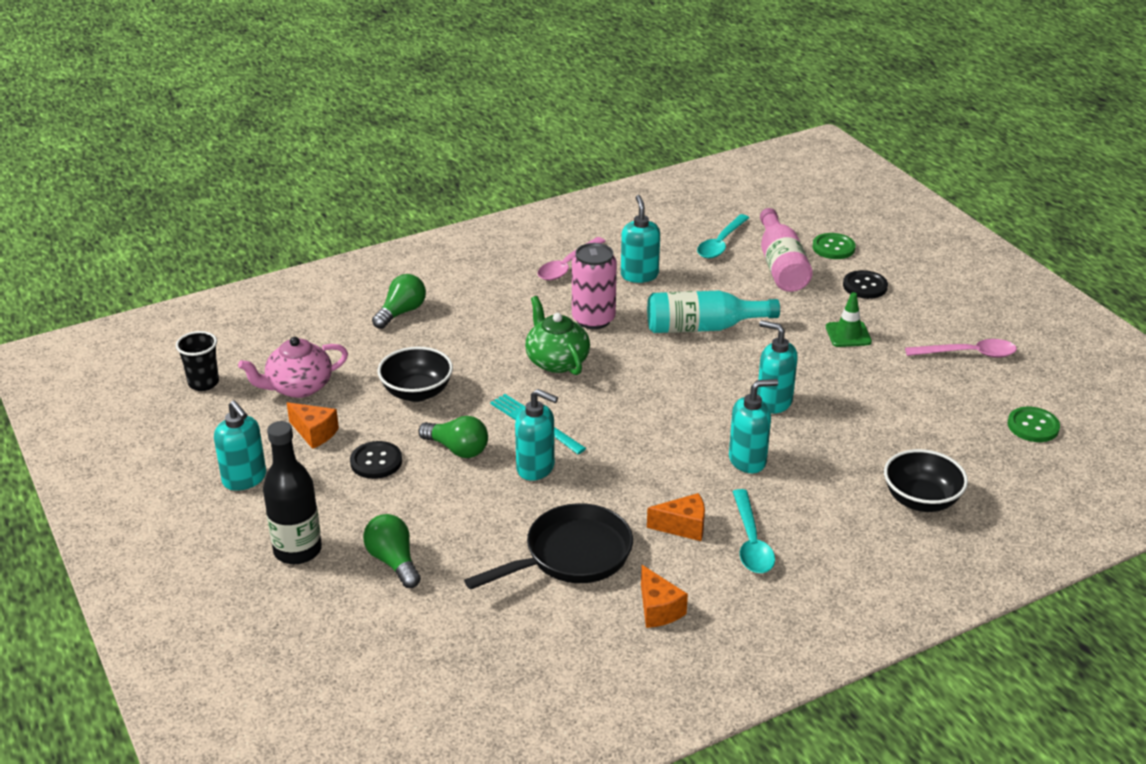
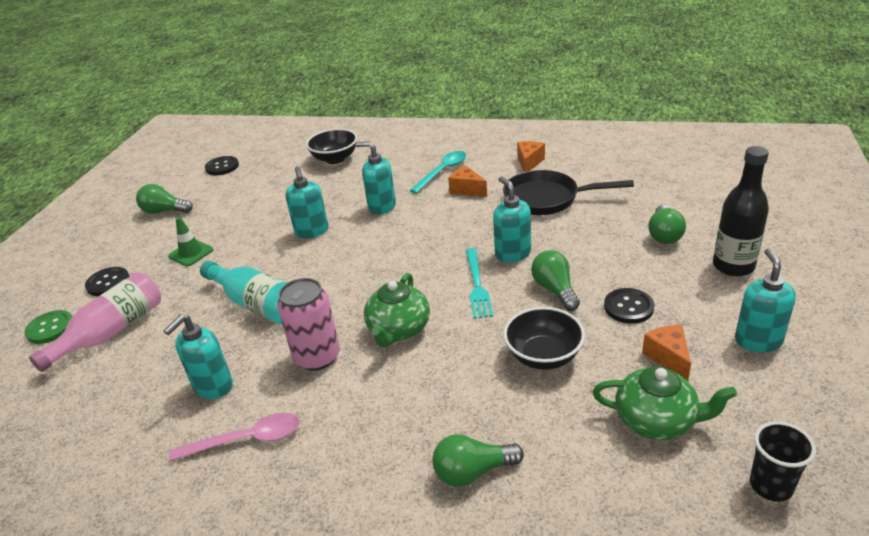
camera: 135 degrees left, 0 degrees up
(298, 387) = (657, 421): pink teapot -> green teapot
(721, 243) = (99, 385): turquoise spoon -> none
(968, 354) = (164, 211): pink spoon -> green light bulb
(1033, 426) = (222, 167): green button -> black button

